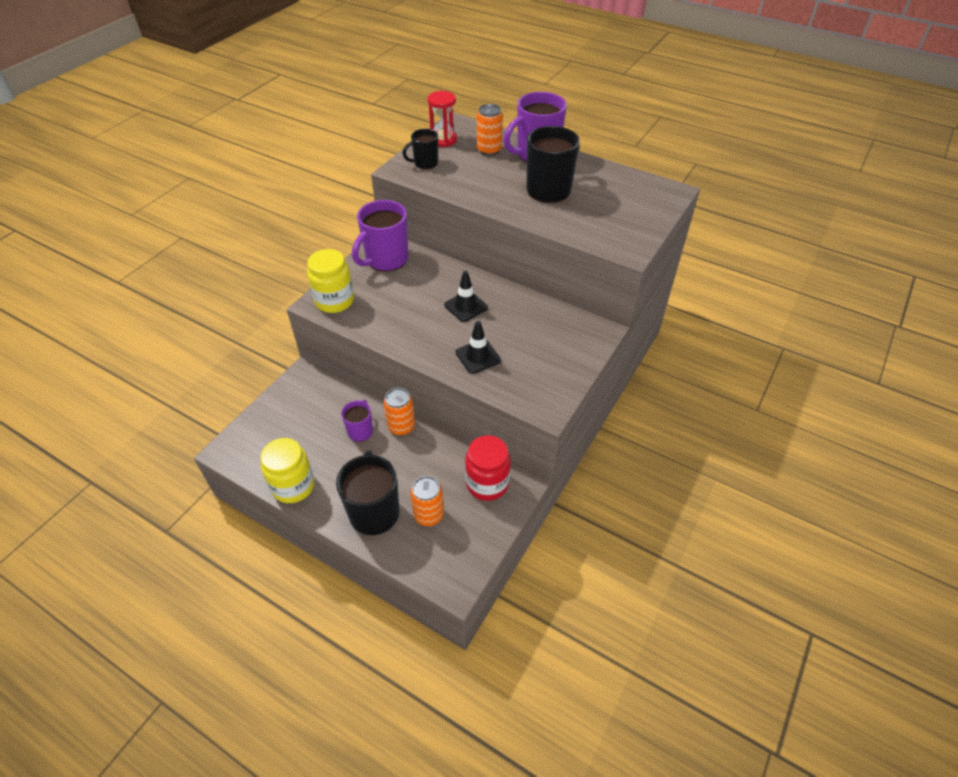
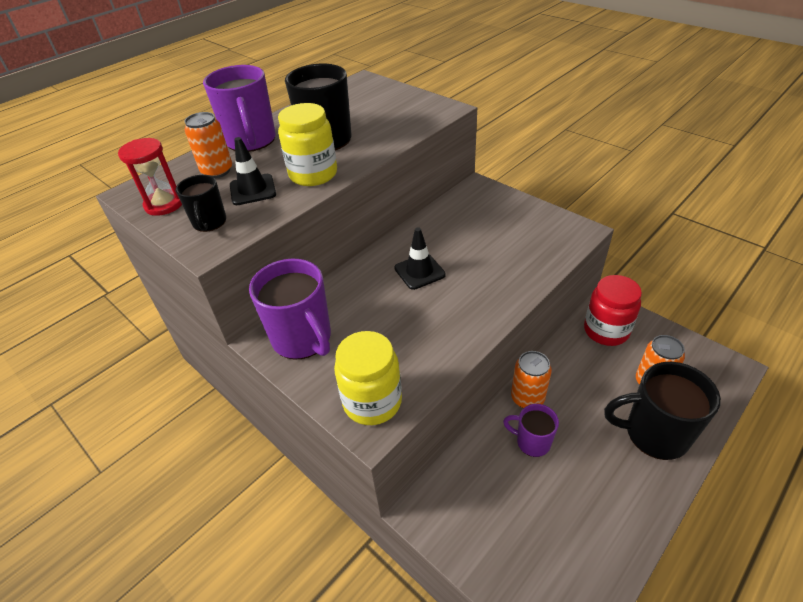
camera: 75 degrees left, 5 degrees down
(293, 486) = (625, 528): yellow jar -> yellow jar (313, 174)
(478, 356) = (503, 269): black traffic cone -> black traffic cone (253, 190)

